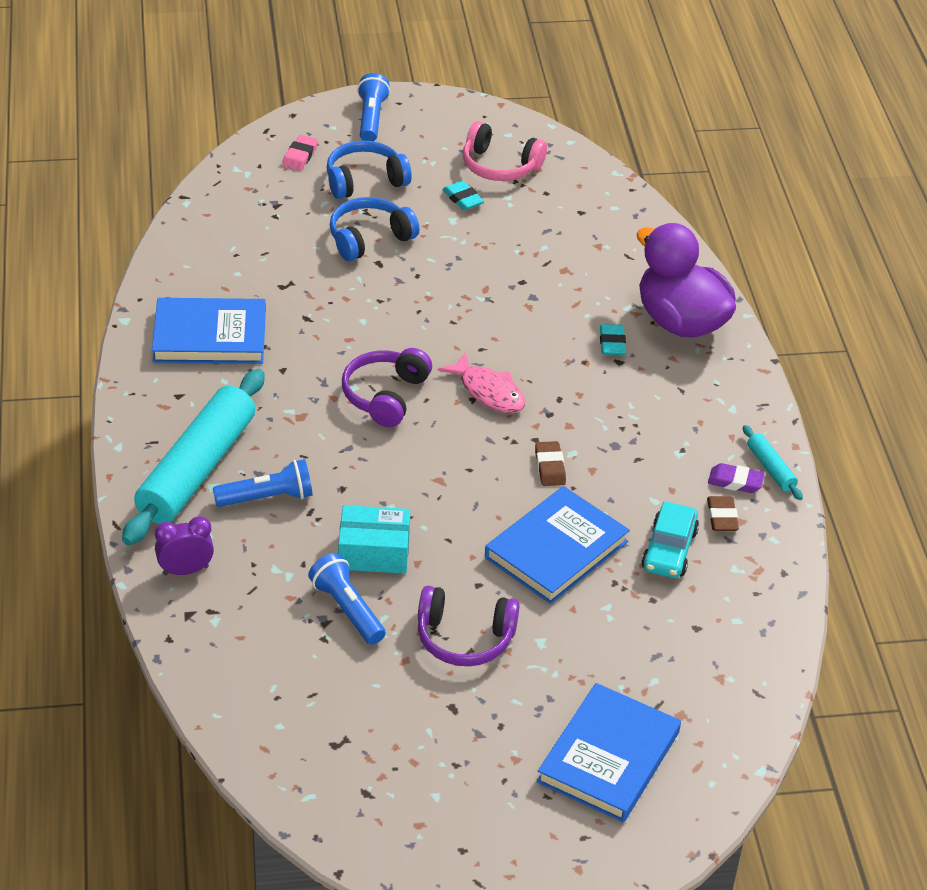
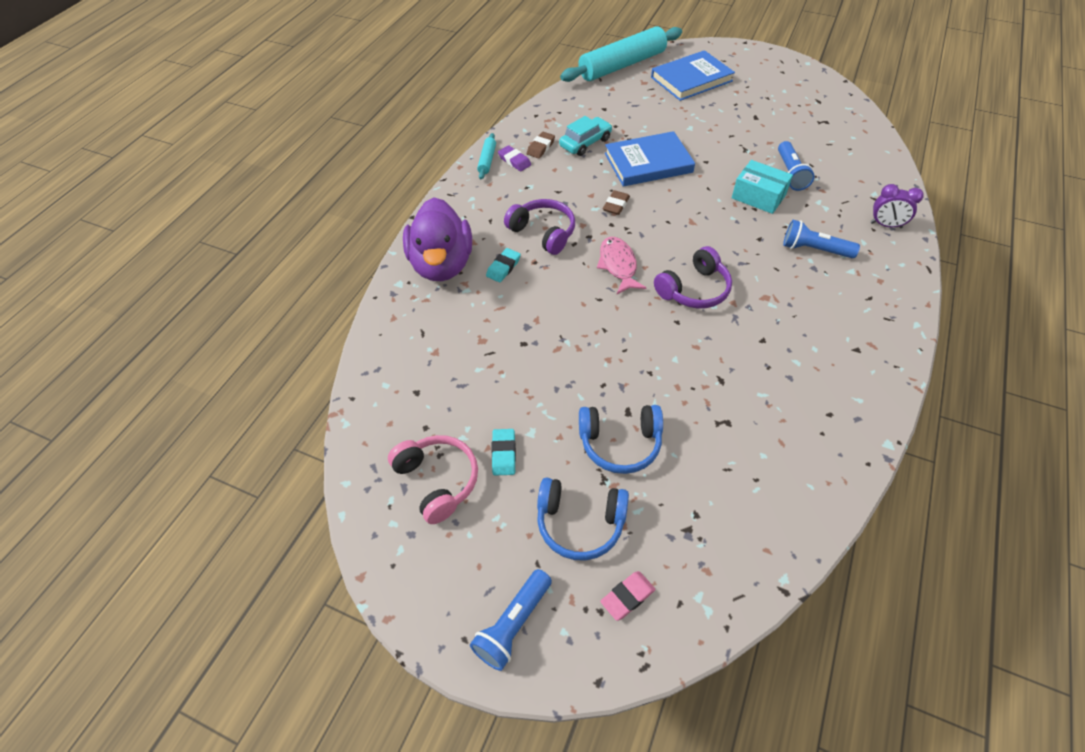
camera: 145 degrees left, 10 degrees up
(197, 469) = (859, 286): turquoise rolling pin -> turquoise rolling pin (622, 65)
(210, 336) = (813, 395): blue book -> none
(464, 638) = (730, 141): purple headphones -> purple headphones (543, 233)

